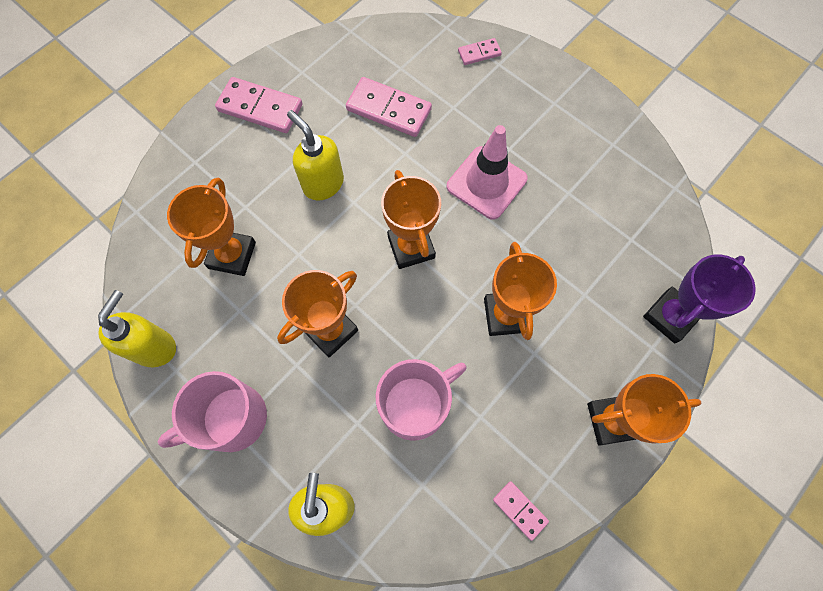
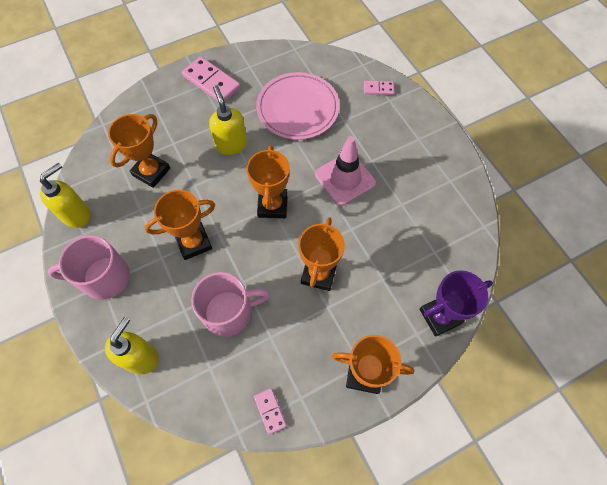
camera: 20 degrees right, 5 degrees down
(389, 109) = (297, 108): pink domino -> pink plate

